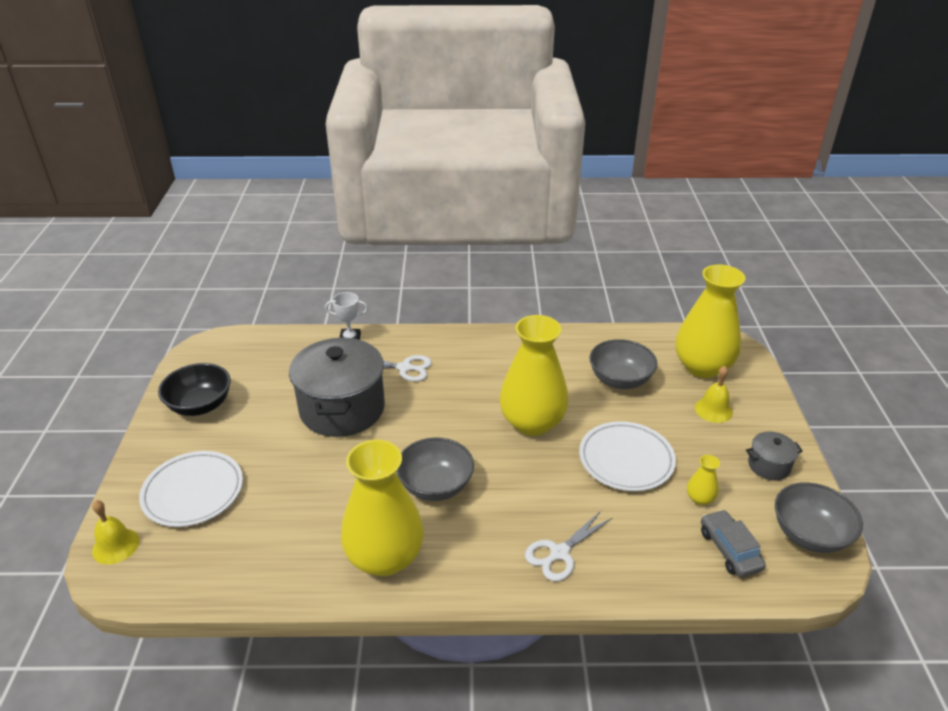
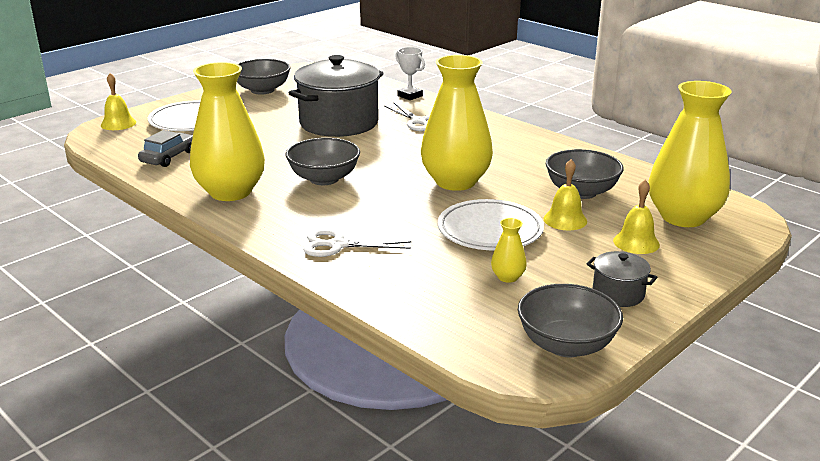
camera: 45 degrees right, 10 degrees down
(200, 405) = (262, 90): black bowl -> grey bowl
(650, 415) = (565, 220): none -> yellow bell
(729, 549) = (471, 312): grey car -> grey car (169, 157)

